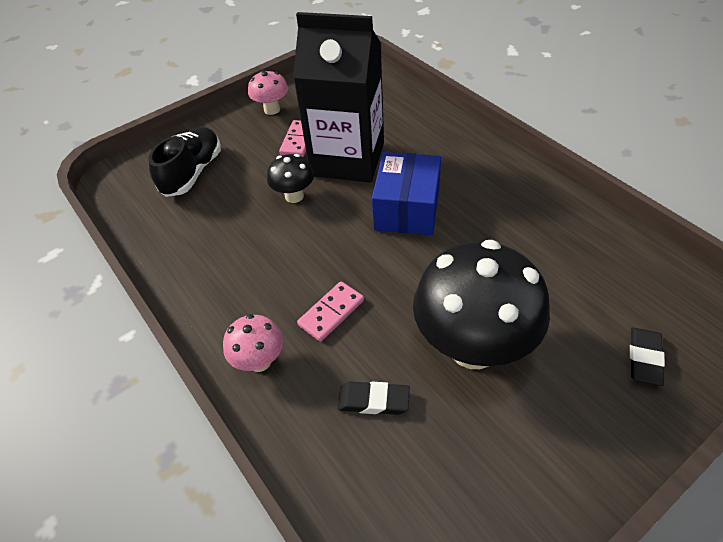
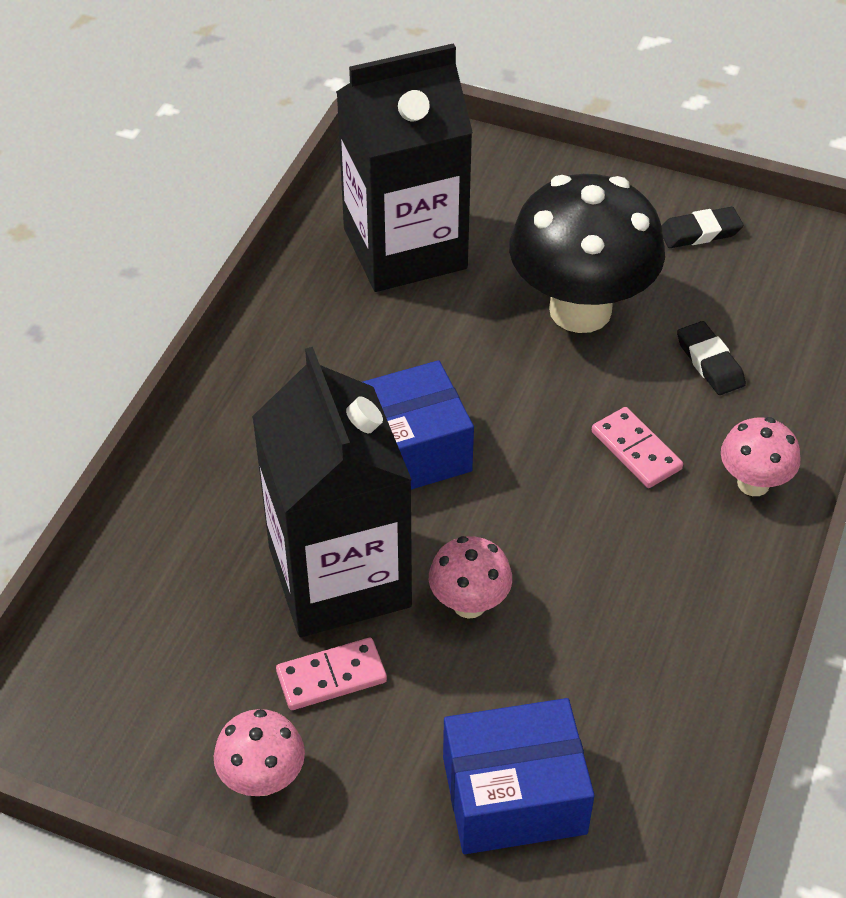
camera: 125 degrees left, 0 degrees up
(192, 173) = (514, 795): black shoe -> blue box
(294, 196) = (469, 604): black mushroom -> pink mushroom
(331, 313) = (636, 450): pink domino -> pink domino turned 45 degrees clockwise
(589, 274) = (405, 248): none -> black carton
(644, 358) = (493, 187): black eraser -> black eraser (700, 232)

